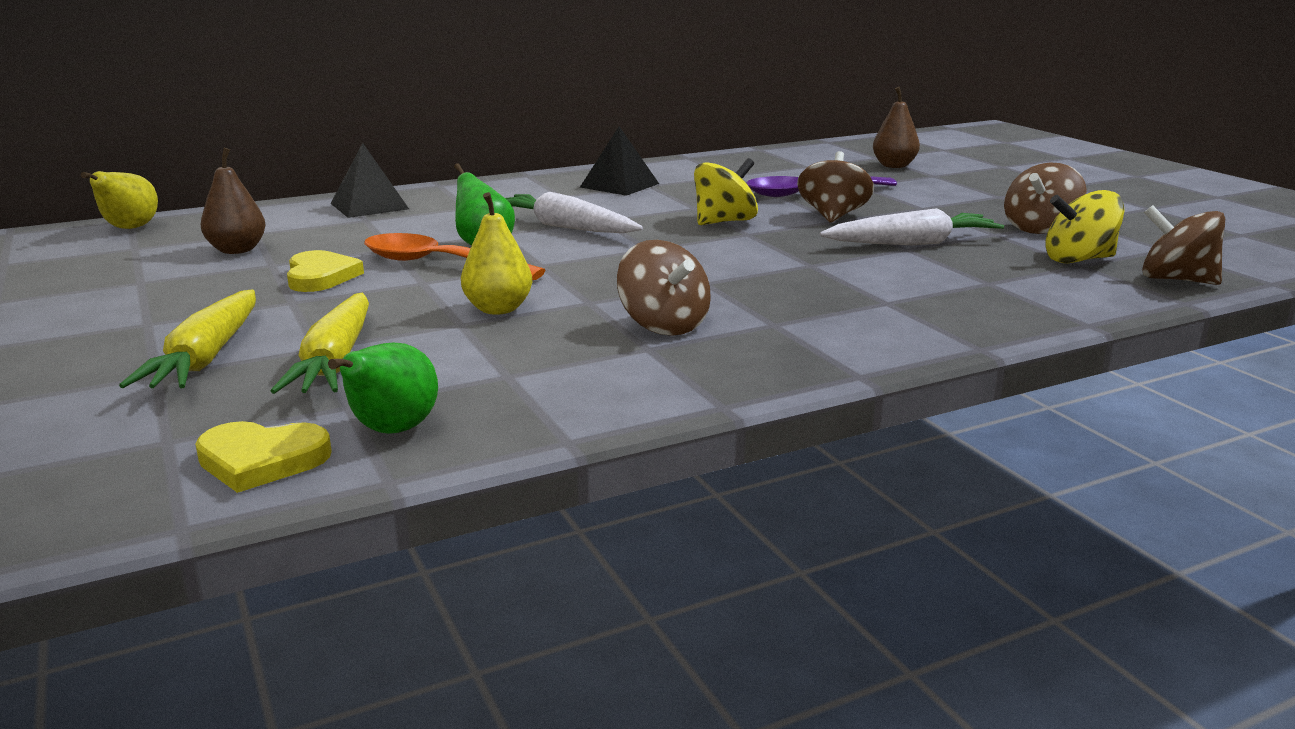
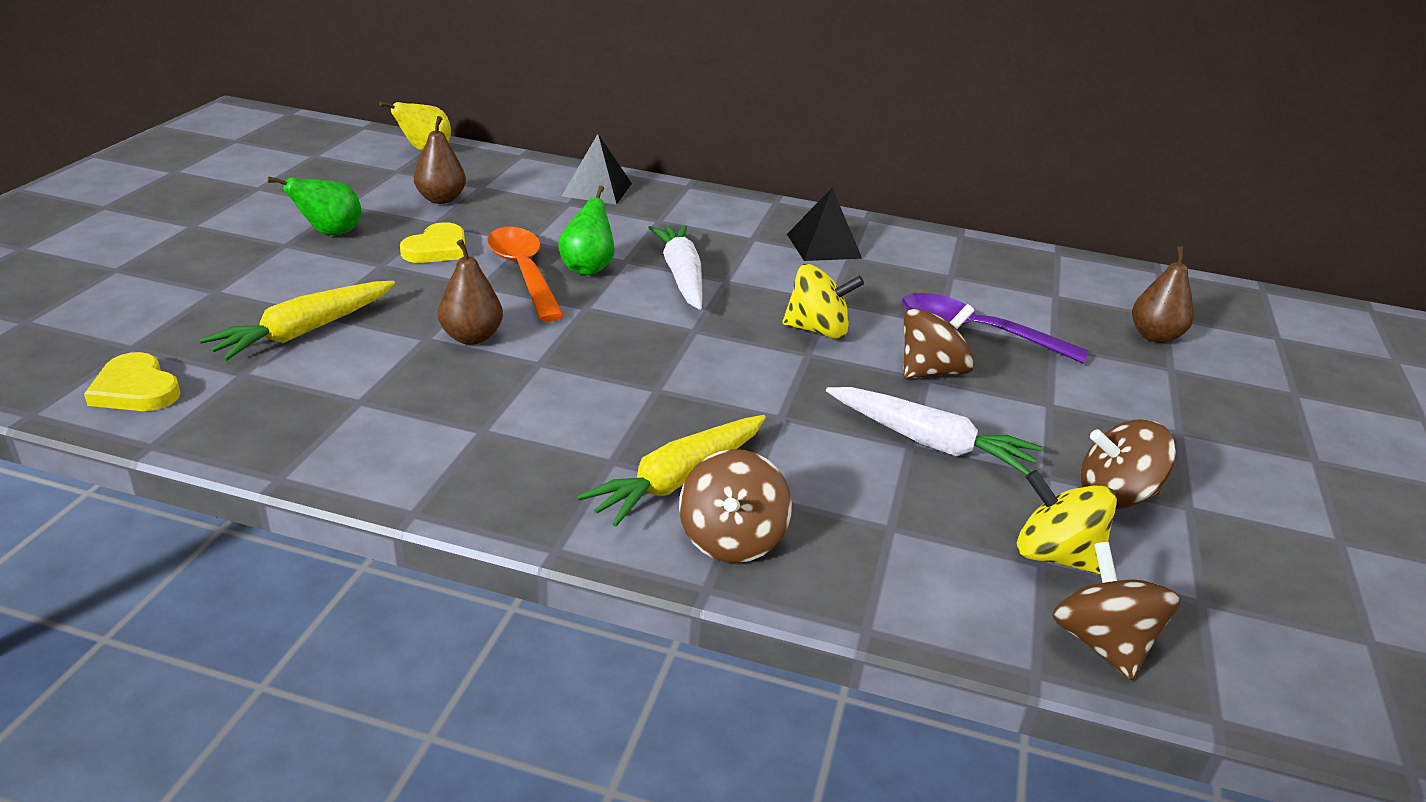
camera: 40 degrees right, 10 degrees up
(206, 357) = (258, 290): yellow carrot -> yellow carrot (678, 480)
(391, 431) = (222, 407): green pear -> green pear (330, 233)
(498, 309) = (471, 337): yellow pear -> brown pear
(663, 325) = (536, 415): brown spinning top -> brown spinning top (731, 539)

